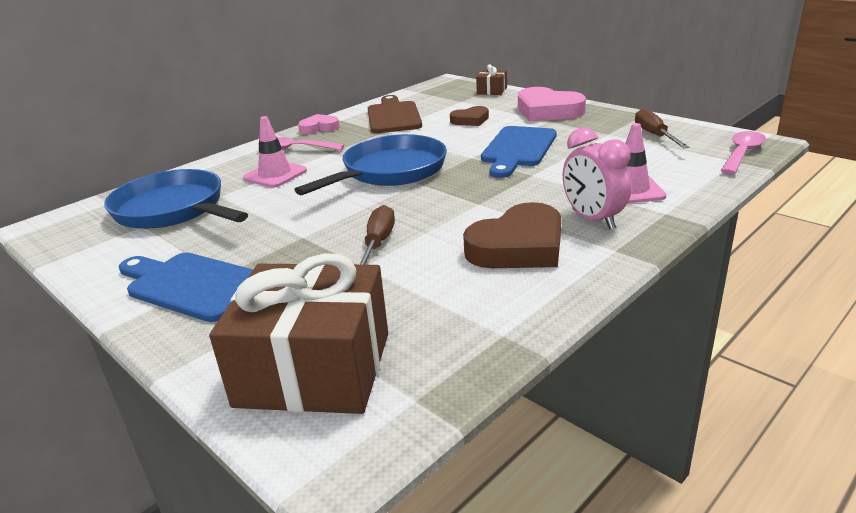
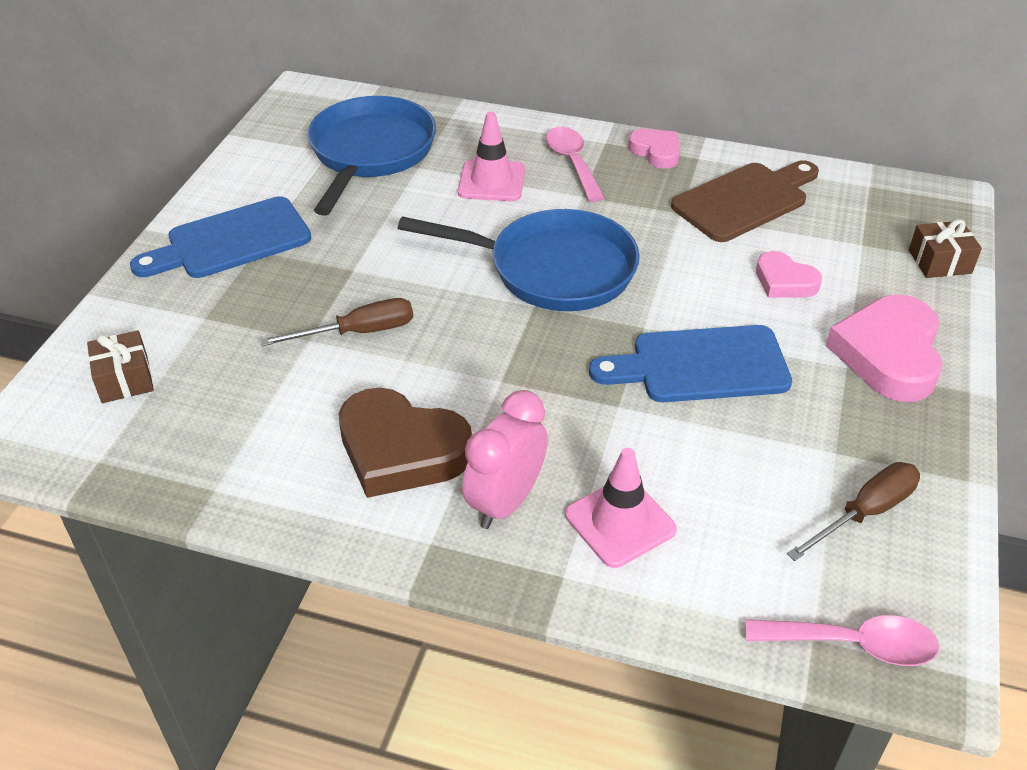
camera: 60 degrees right, 15 degrees up
(192, 285) = (231, 241): blue cutting board -> blue cutting board turned 120 degrees counterclockwise
(314, 369) = (124, 379): brown gift -> brown gift, size x0.44
(470, 120) = (784, 281): brown heart -> pink heart

